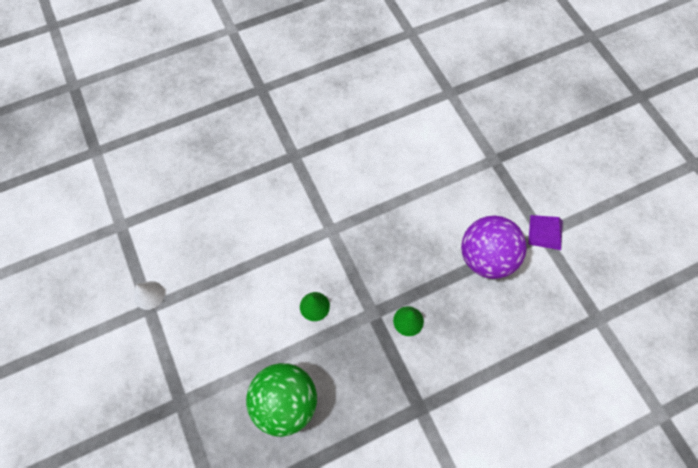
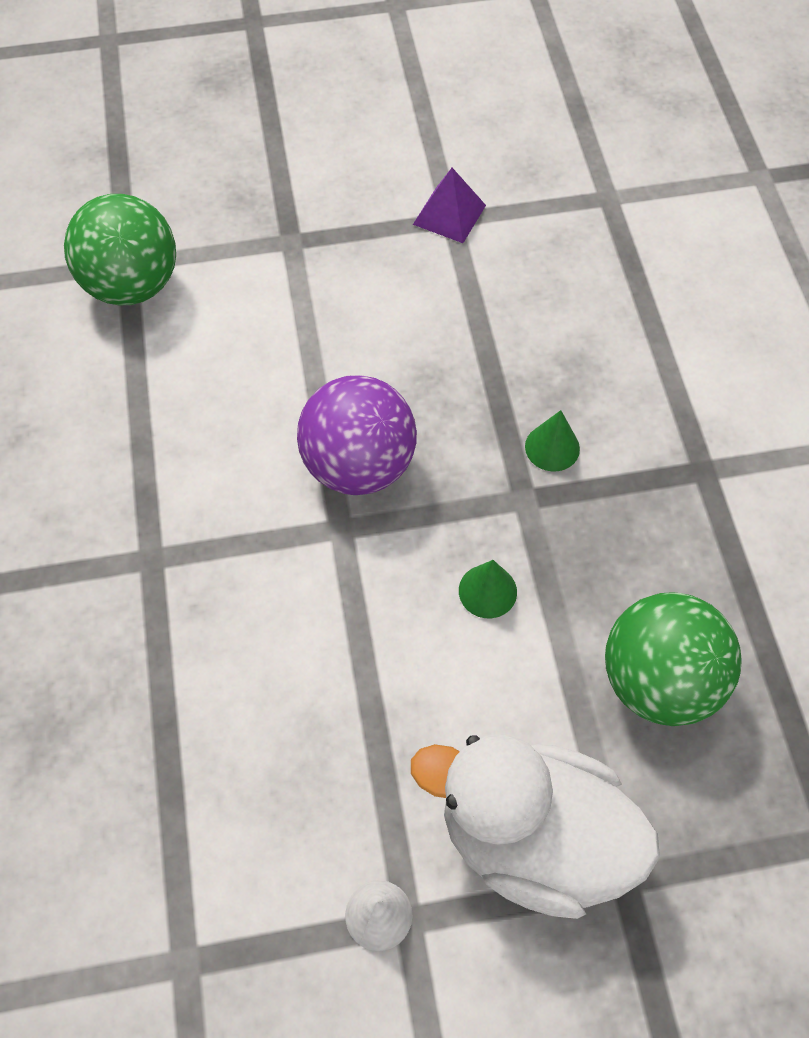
camera: 75 degrees left, 5 degrees down
(193, 355) = (533, 838): none -> white duck
(438, 99) = (132, 285): none -> green ball
(486, 257) = (469, 305): purple ball -> purple ball (358, 465)

